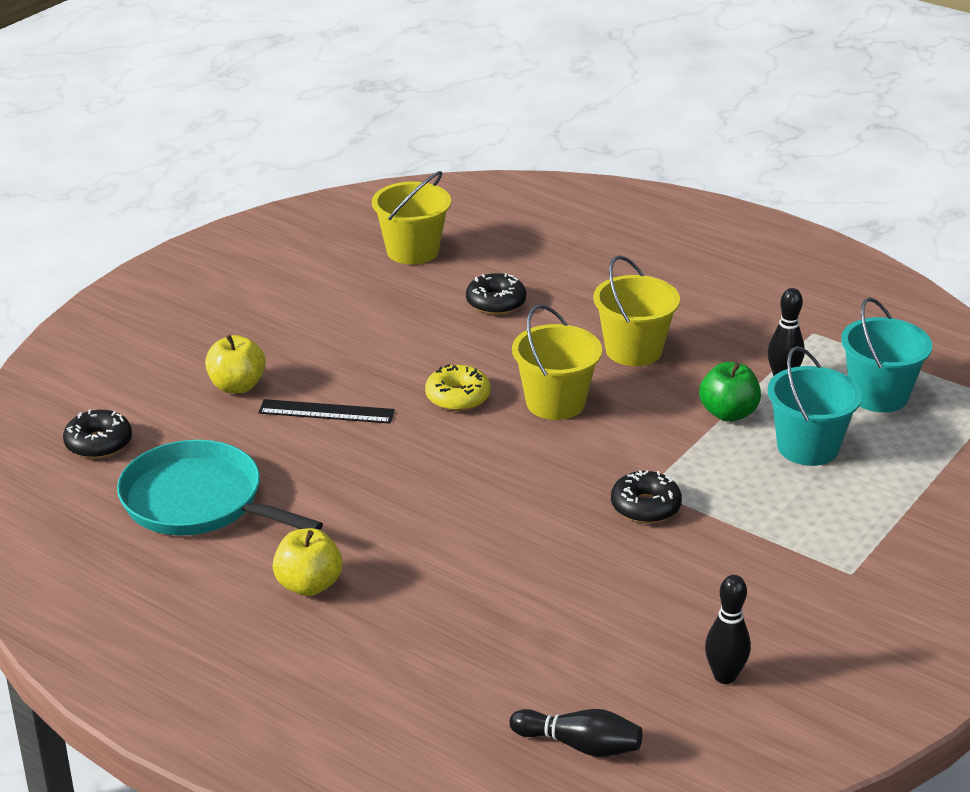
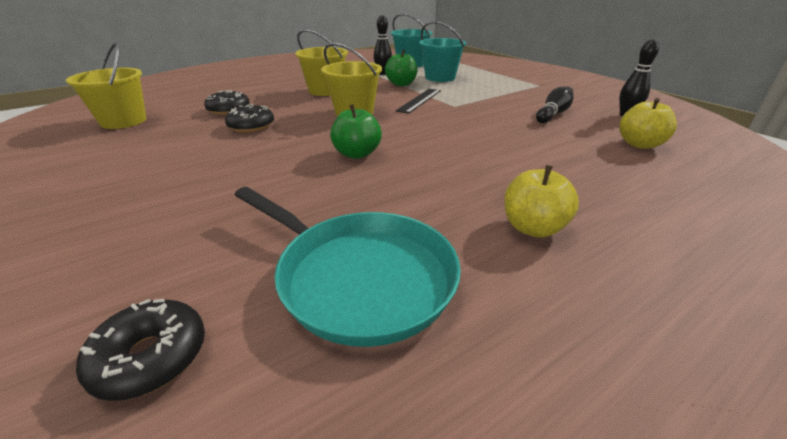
camera: 70 degrees left, 0 degrees up
(198, 501) = (360, 277): turquoise pan -> turquoise pan turned 105 degrees counterclockwise
(237, 386) = (180, 218): yellow apple -> yellow apple (639, 144)
(326, 412) = (279, 180): black ruler -> black ruler (419, 100)
(416, 442) = (357, 154): none -> green apple
(457, 397) = (317, 134): yellow donut -> none
(580, 745) = (711, 156): black bowling pin -> black bowling pin (553, 114)
(645, 507) = (471, 108): black donut -> black donut (251, 126)

